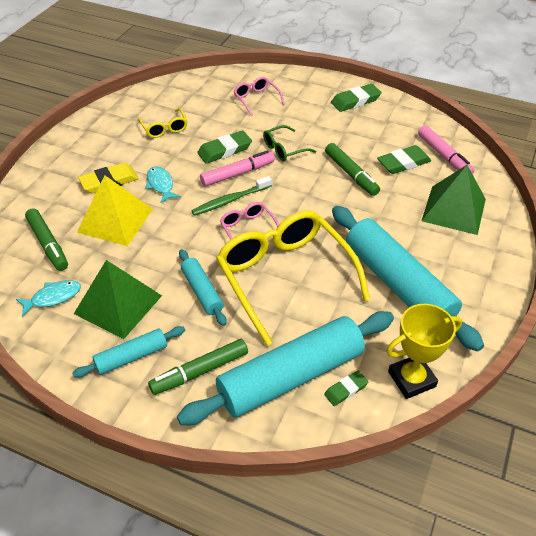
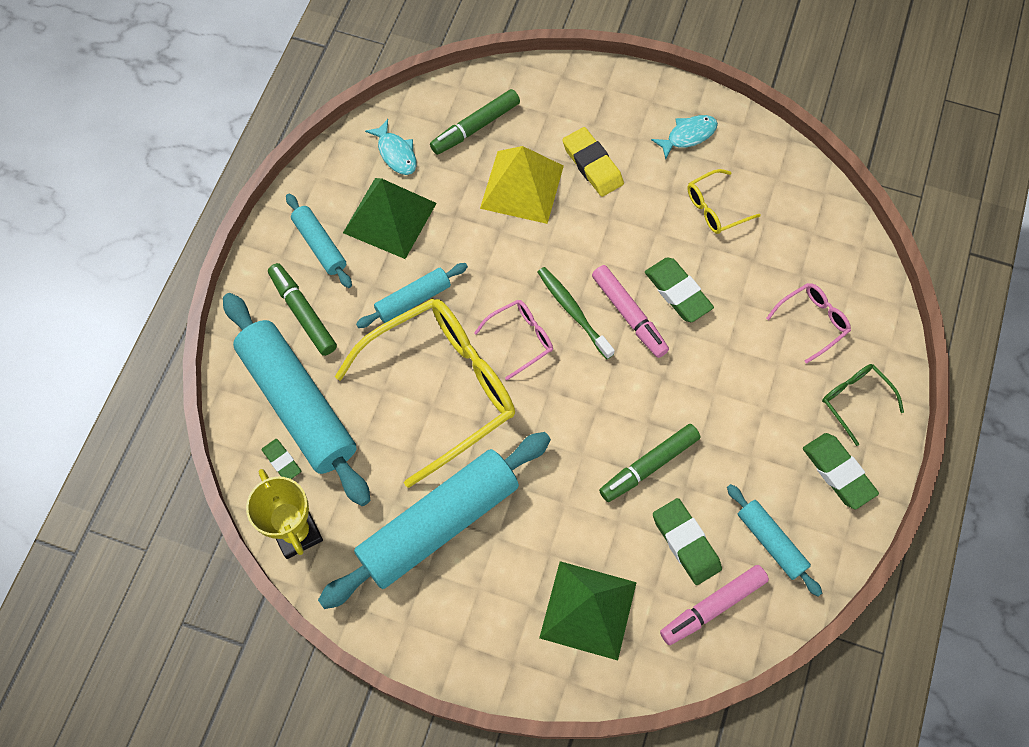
camera: 85 degrees right, 20 degrees up
(161, 185) = (593, 225): turquoise fish -> turquoise fish (688, 136)
(284, 149) = (693, 371): green glasses -> green glasses (855, 400)
(400, 130) = (771, 542): none -> turquoise rolling pin

